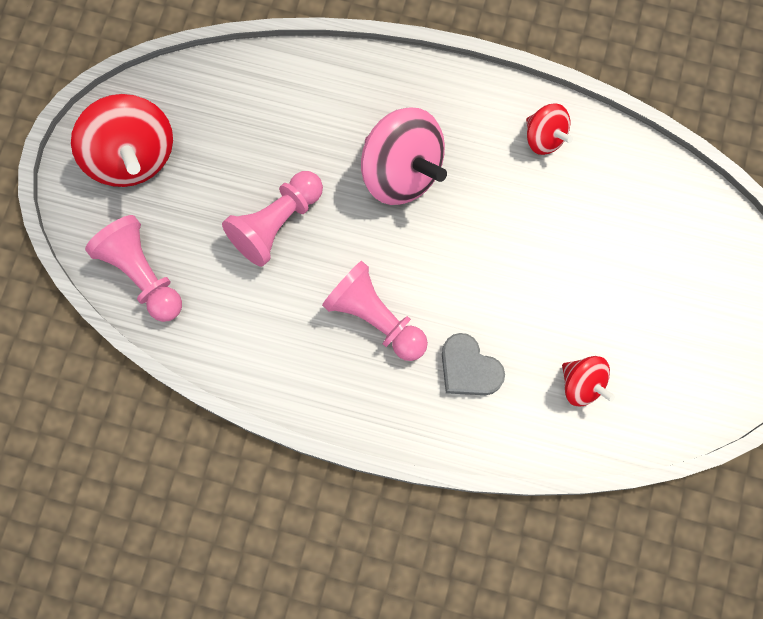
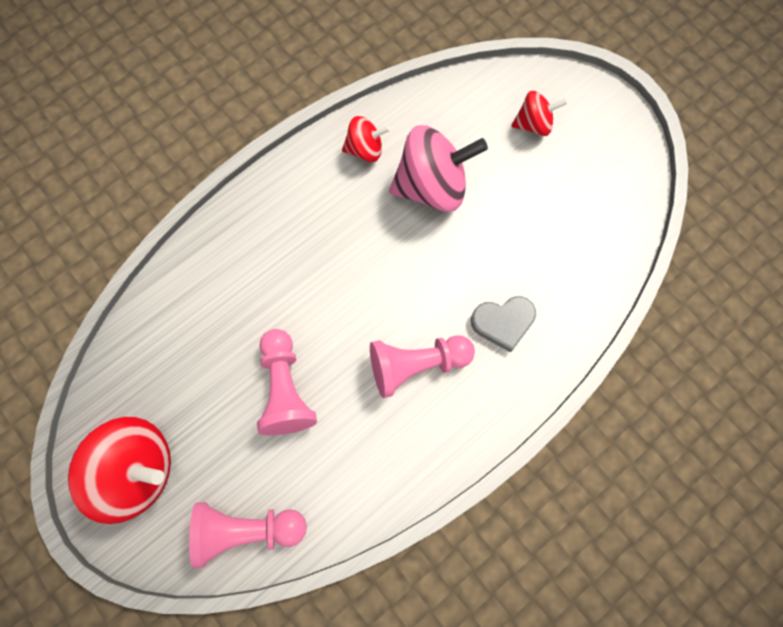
camera: 55 degrees left, 0 degrees up
(401, 172) = (315, 266): pink spinning top -> pink spinning top (432, 186)
(582, 384) = (567, 252): red spinning top -> red spinning top (533, 124)

